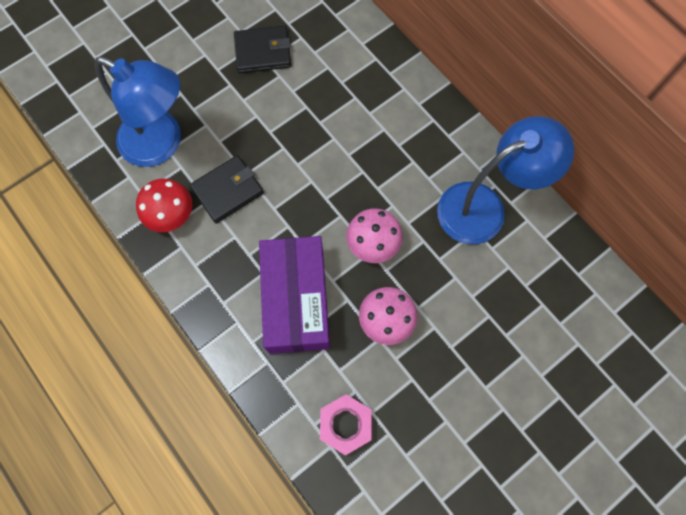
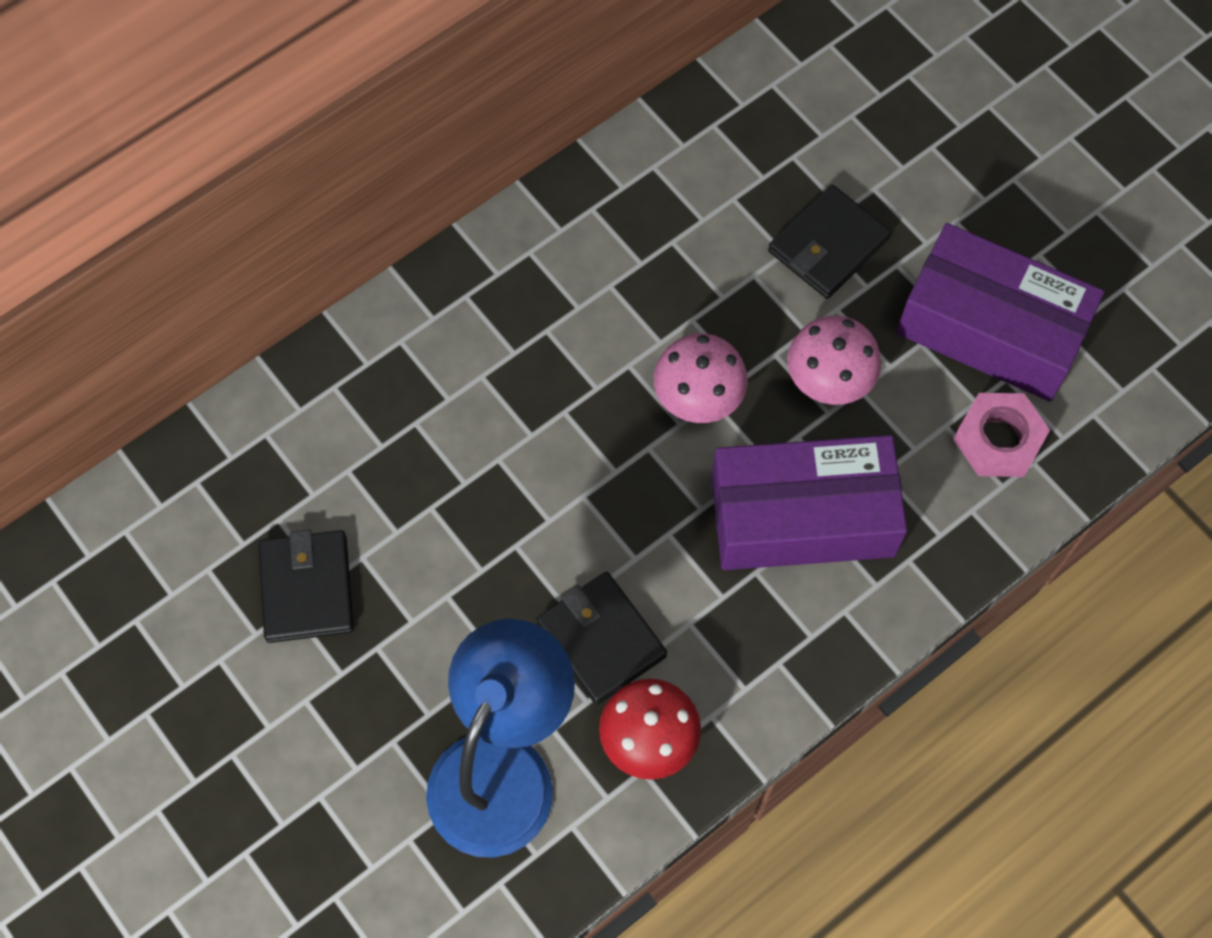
camera: 90 degrees left, 5 degrees down
(424, 426) = (990, 329): none -> purple box
(479, 324) = (828, 245): none -> black wallet
(484, 207) = (631, 227): blue lamp -> none

